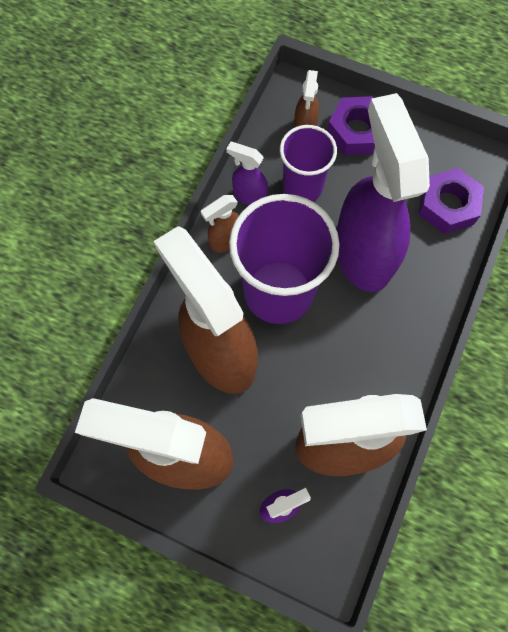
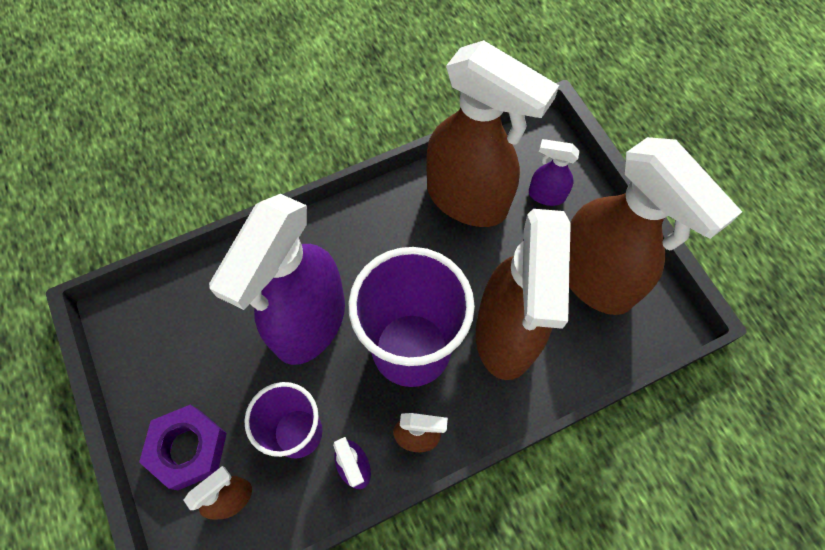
camera: 140 degrees left, 5 degrees down
(447, 205) = (194, 305): purple nut -> none

